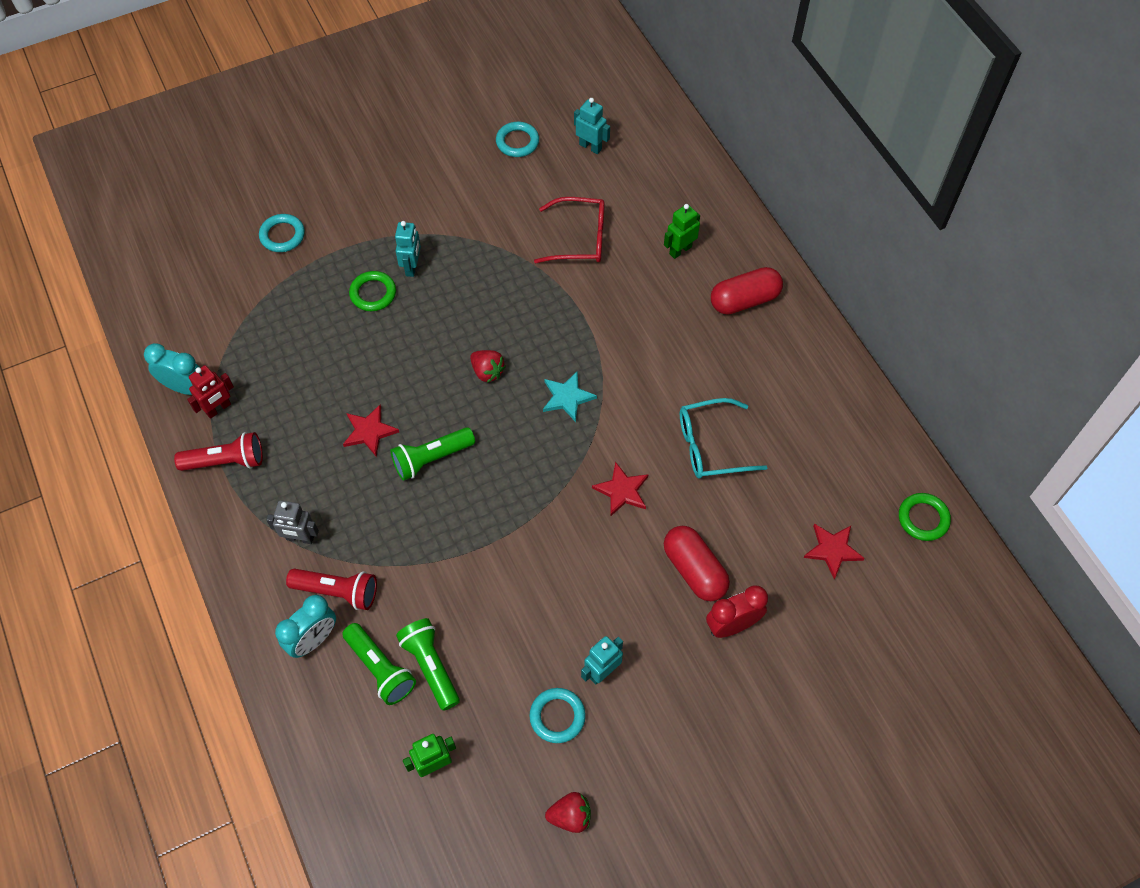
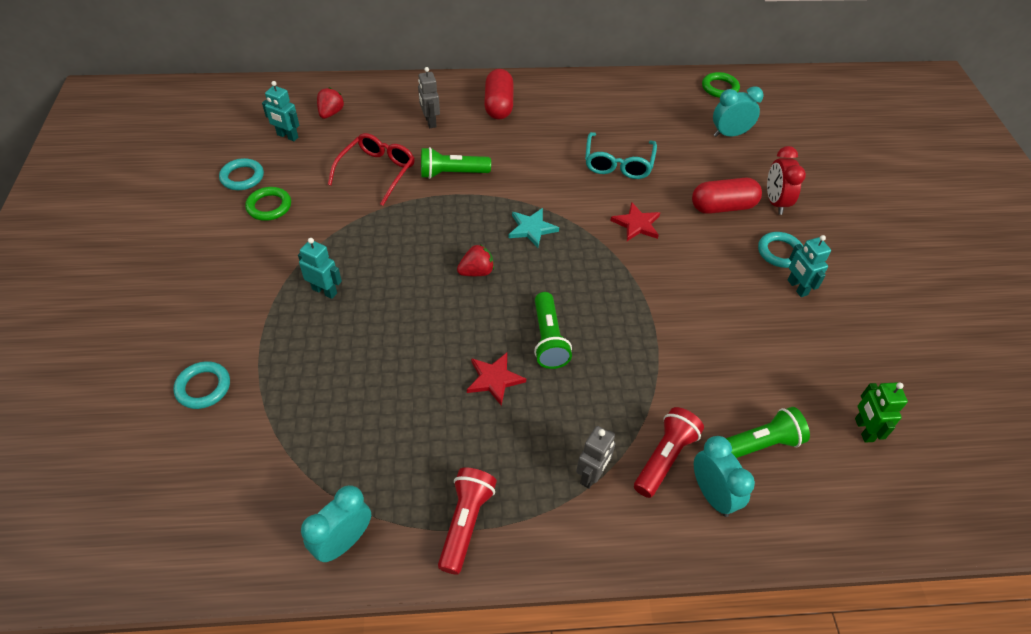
camera: 70 degrees left, 10 degrees down
(218, 409) = (392, 513): red robot -> none
(373, 293) = (334, 330): green ring -> green ring (269, 206)
(430, 666) = (765, 403): green flashlight -> green flashlight (452, 173)
(557, 716) = (831, 328): turquoise ring -> turquoise ring (779, 252)
(570, 816) = (922, 347): red strawberry -> red strawberry (331, 113)
(590, 147) = (287, 136): turquoise robot -> turquoise robot turned 120 degrees counterclockwise
(680, 250) = (430, 121): green robot -> grey robot
(832, 550) = (729, 134): red star -> turquoise clock

